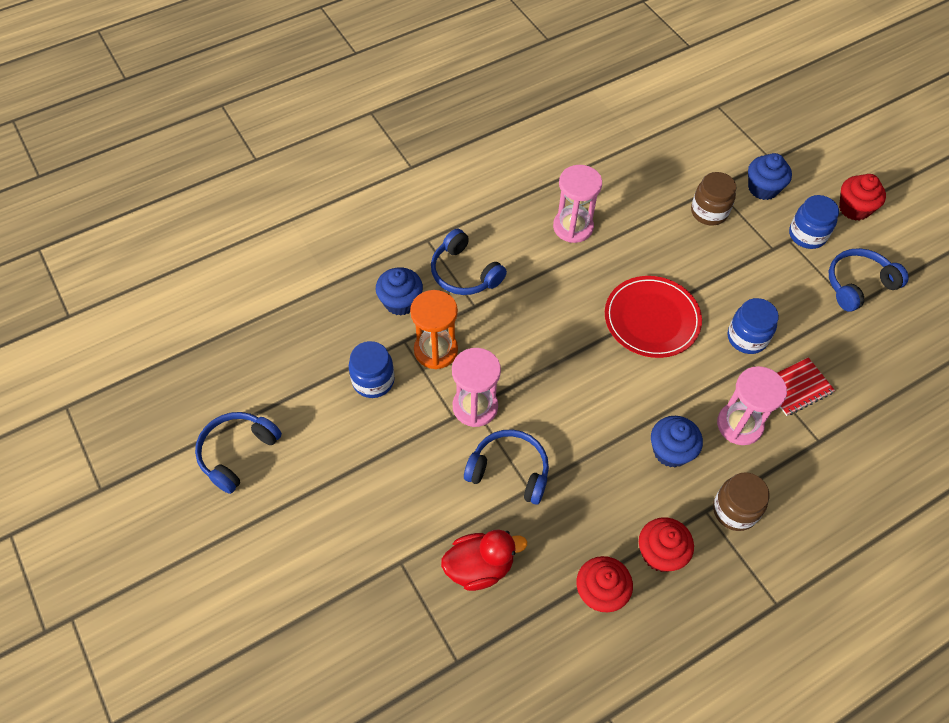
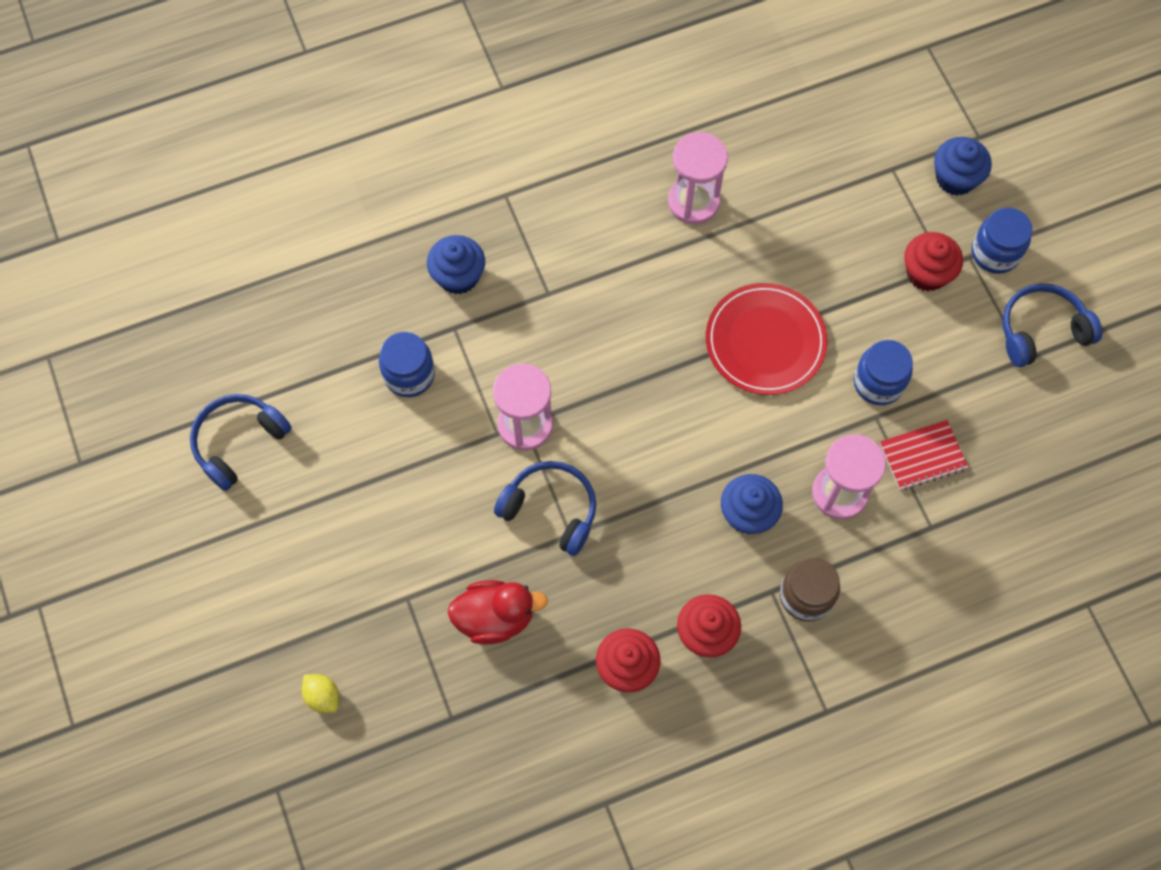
camera: 10 degrees right, 10 degrees up
(339, 660) = (323, 696): none -> yellow lemon
(436, 350) = (490, 346): orange hourglass -> none
(464, 273) = (543, 248): blue headphones -> none
(709, 212) = (875, 203): brown jar -> none
(854, 209) = (1068, 223): red cupcake -> red cupcake (926, 273)

